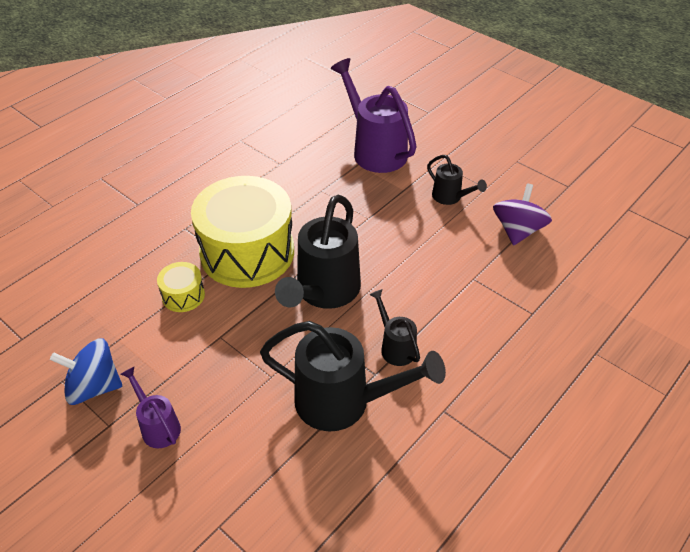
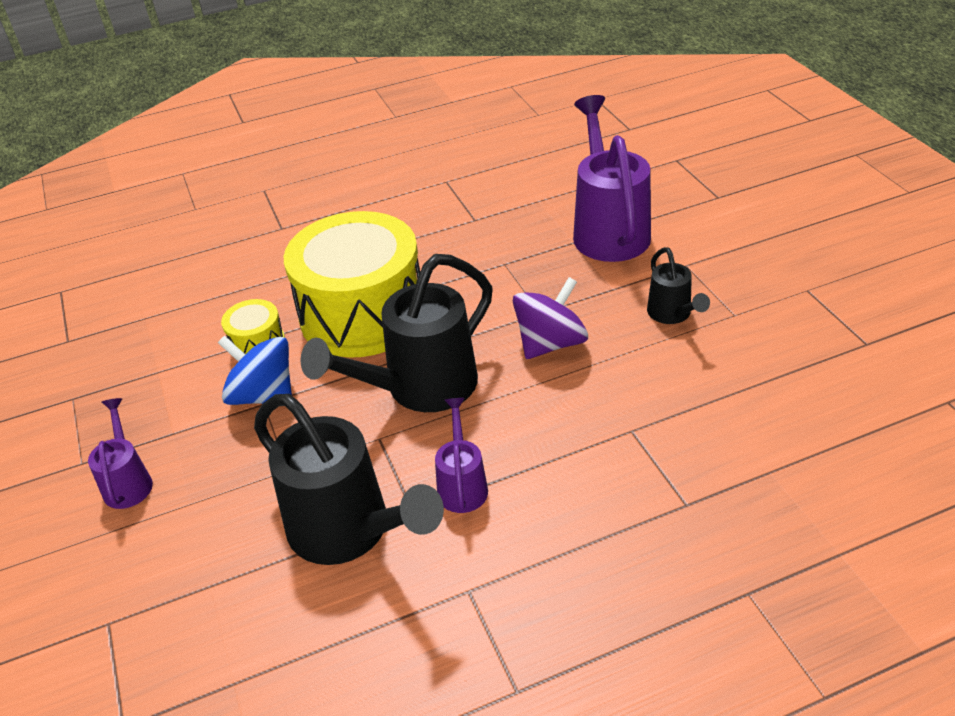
camera: 30 degrees right, 5 degrees down
(94, 387) = (97, 415): blue spinning top -> blue spinning top (263, 395)
(395, 347) = (462, 485): black watering can -> purple watering can
(517, 230) = (742, 384): purple spinning top -> purple spinning top (550, 343)

